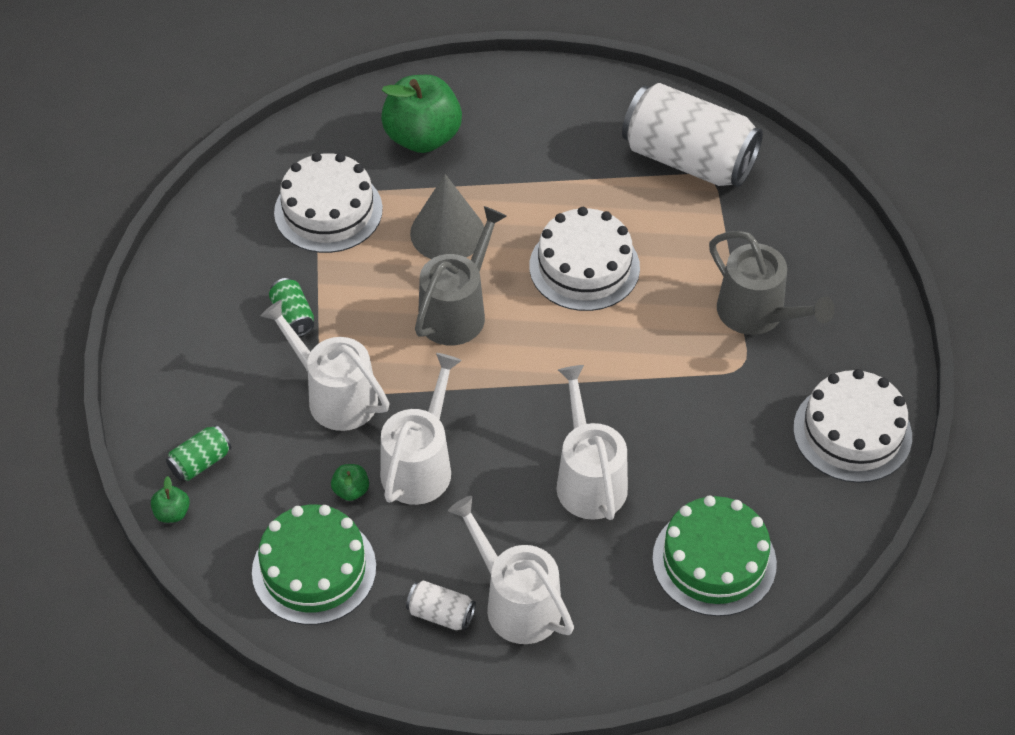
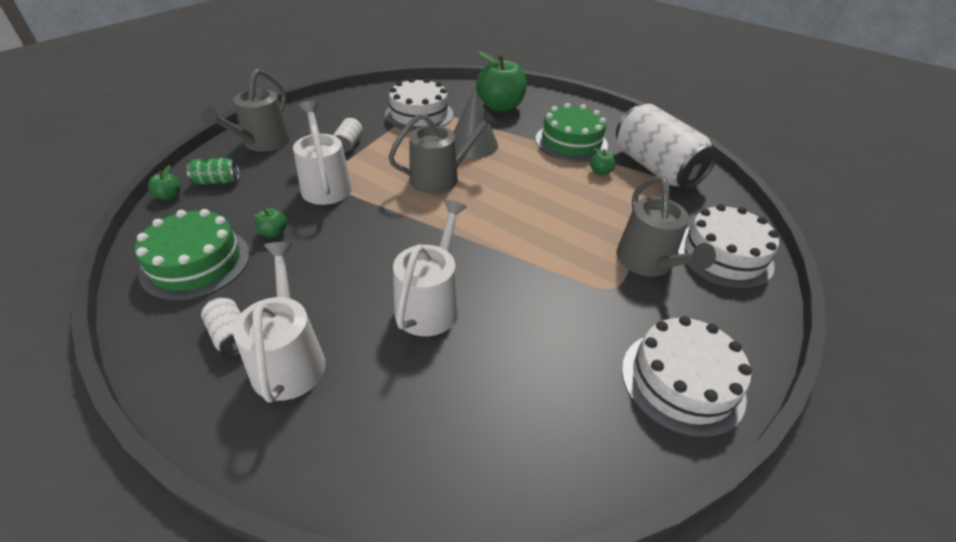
camera: 30 degrees right, 10 degrees down
(181, 374) = (263, 143): none -> grey watering can
(293, 316) = (348, 144): green can -> white can
(420, 465) = (329, 240): white watering can -> none
(584, 267) = (541, 189): white cake -> white cake (723, 254)
(631, 200) = (600, 172): none -> green apple
(714, 561) = (475, 420): green cake -> green cake (571, 142)

